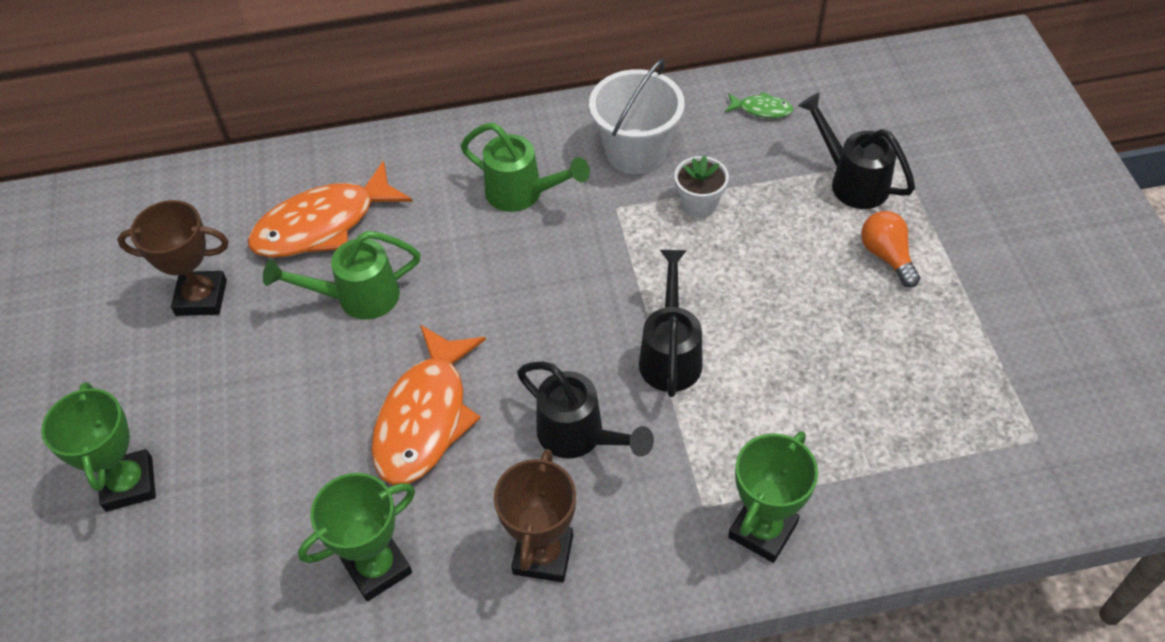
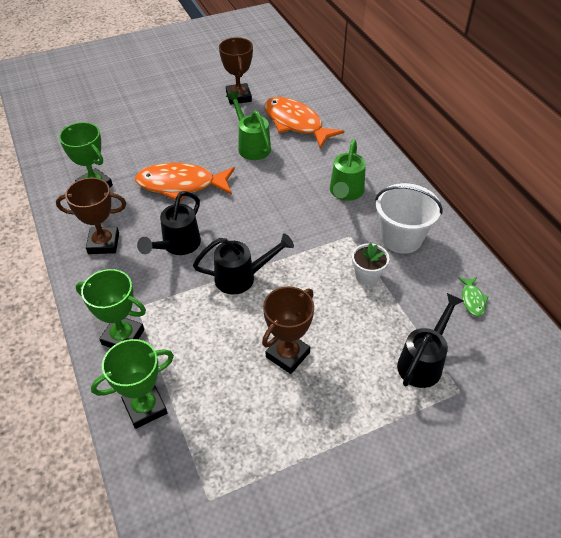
camera: 75 degrees right, 5 degrees down
(129, 484) = (133, 103): green trophy -> green trophy (145, 407)
(823, 319) = (287, 355): none -> brown trophy
(886, 256) = (356, 389): orange light bulb -> none

